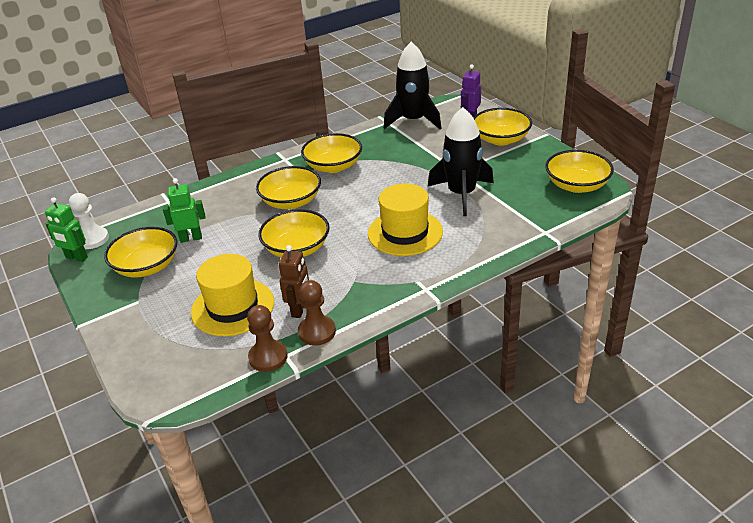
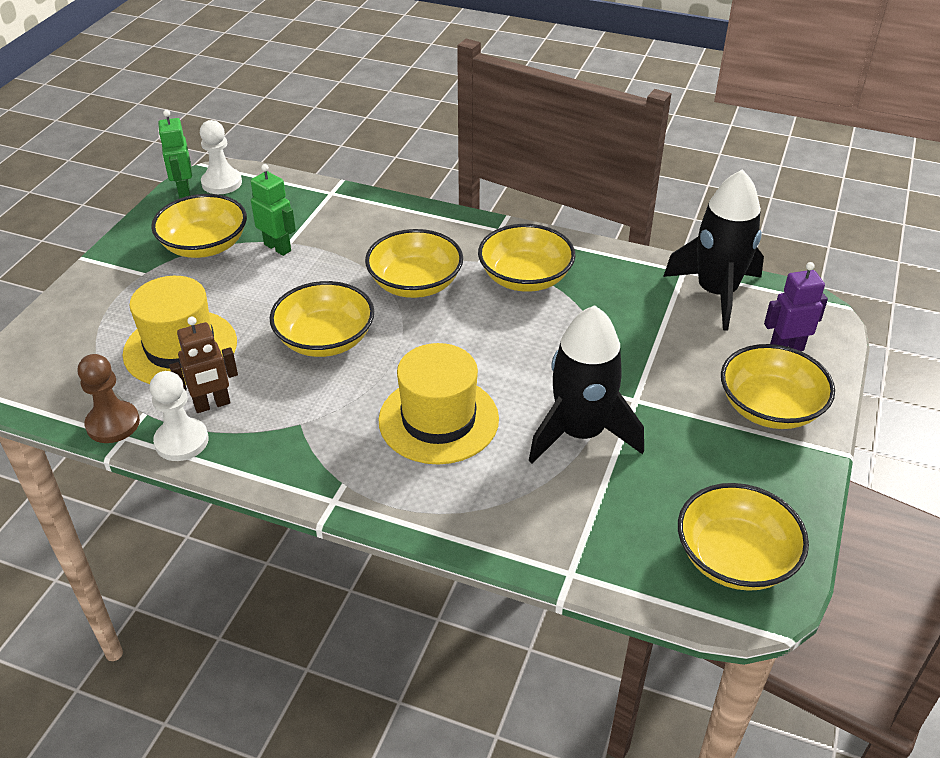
camera: 50 degrees right, 5 degrees up
(317, 332) = (181, 441): brown pawn -> white pawn

